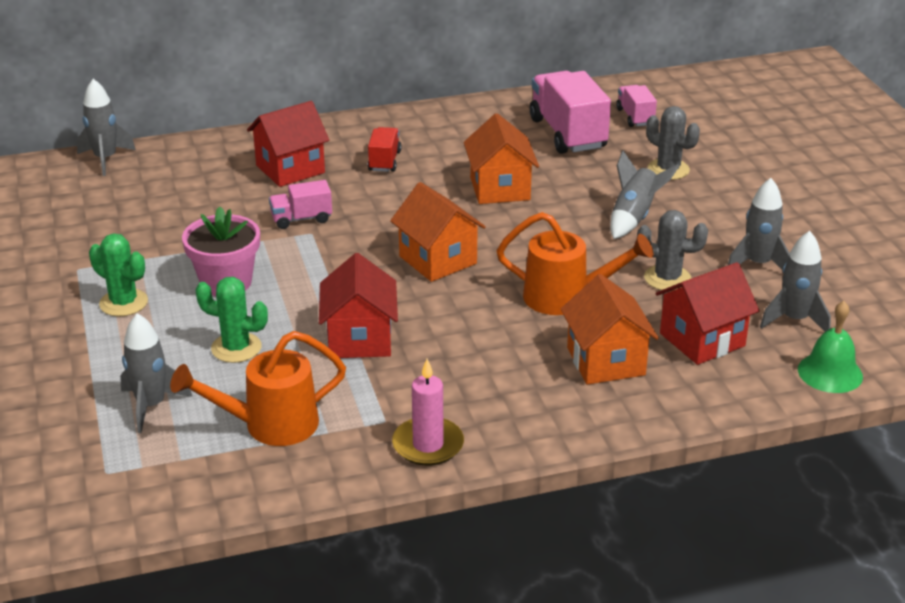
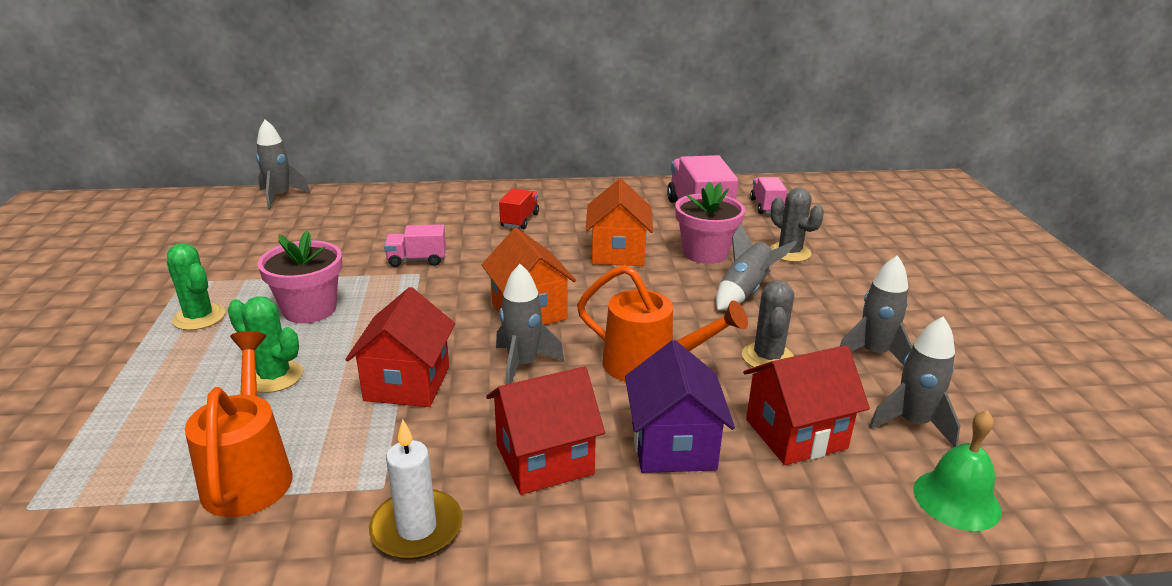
camera: 10 degrees right, 5 degrees down
(151, 406) = (140, 431): grey rocket -> grey rocket (523, 365)
(270, 425) = (249, 473): orange watering can -> orange watering can turned 90 degrees clockwise
(290, 169) = (432, 218): red house -> red house (544, 459)
(428, 445) = (416, 528): pink candle -> white candle
(586, 179) = (705, 253): none -> pink flower pot
(605, 361) = (673, 446): orange house -> purple house
(667, 278) = (767, 357): grey cactus -> grey cactus turned 75 degrees clockwise

